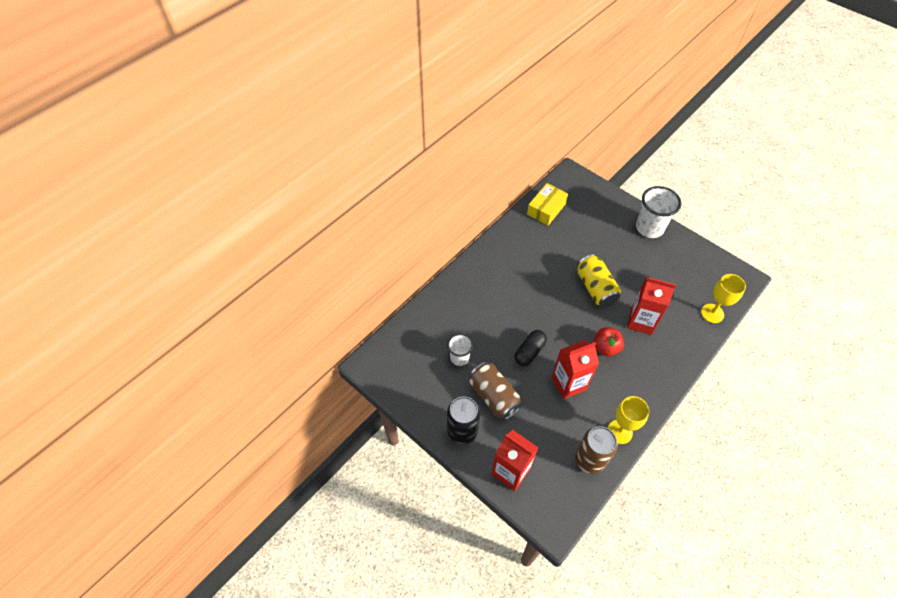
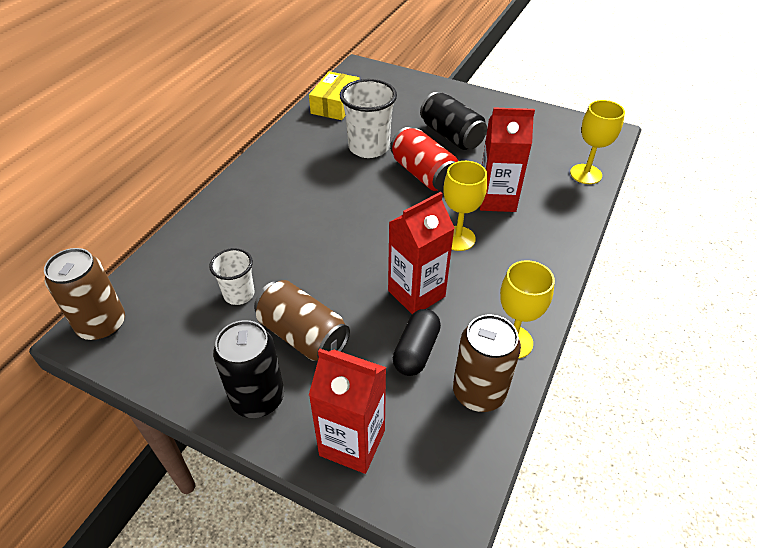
camera: 15 degrees left, 10 degrees down
(378, 360) = (102, 324): none -> brown can
(529, 352) = (347, 265): black capsule -> black capsule (416, 351)
(595, 288) = (423, 174): yellow can -> red can
(606, 347) = (458, 238): red apple -> yellow goblet
(624, 257) = (451, 136): none -> black can
(649, 228) = (473, 103): white cup -> white cup (369, 147)

